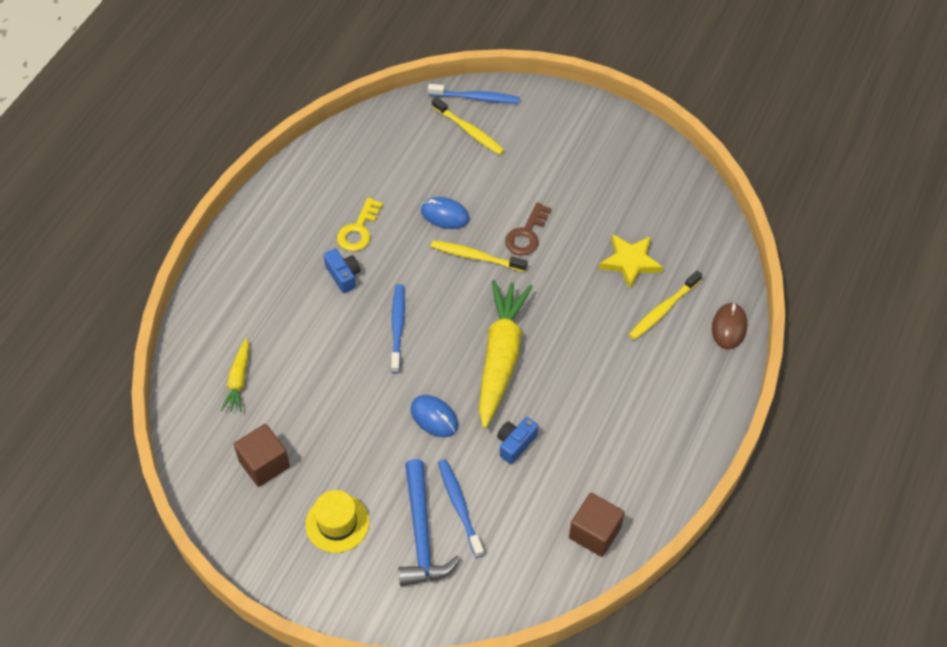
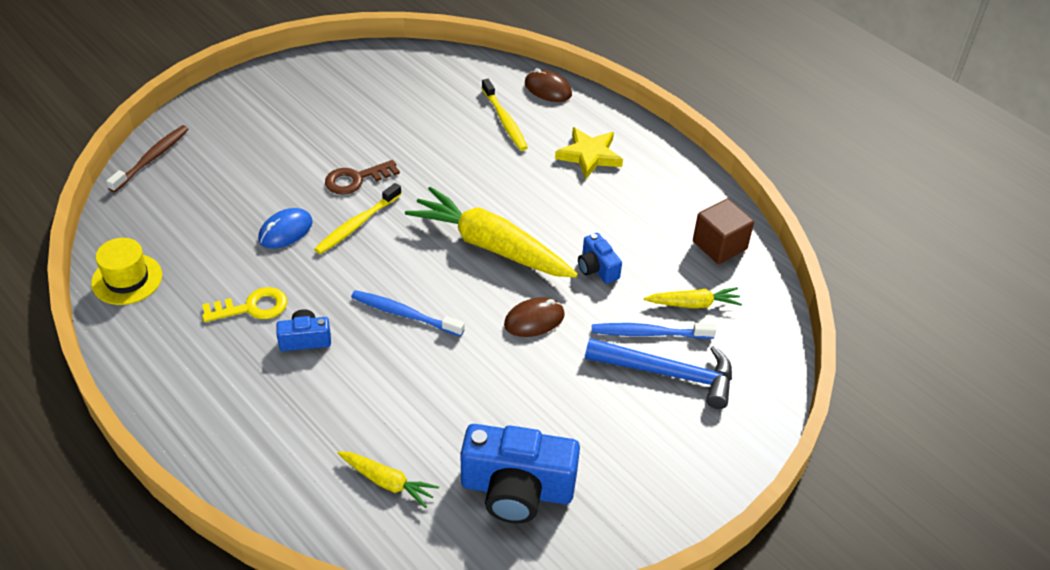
camera: 70 degrees left, 10 degrees down
(264, 464) = (517, 489): brown cube -> blue camera
(337, 523) = (625, 442): yellow hat -> yellow hat (127, 279)
(358, 230) = (252, 307): yellow key -> yellow key turned 60 degrees counterclockwise
(434, 417) = (534, 320): blue mouse -> brown mouse
(469, 131) = (191, 177): yellow toothbrush -> none
(476, 98) = (152, 158): blue toothbrush -> brown toothbrush
(510, 531) = (693, 304): none -> yellow carrot
(526, 234) = (356, 179): brown key -> brown key turned 105 degrees clockwise
(630, 262) = (438, 122): yellow star -> yellow star (589, 155)

